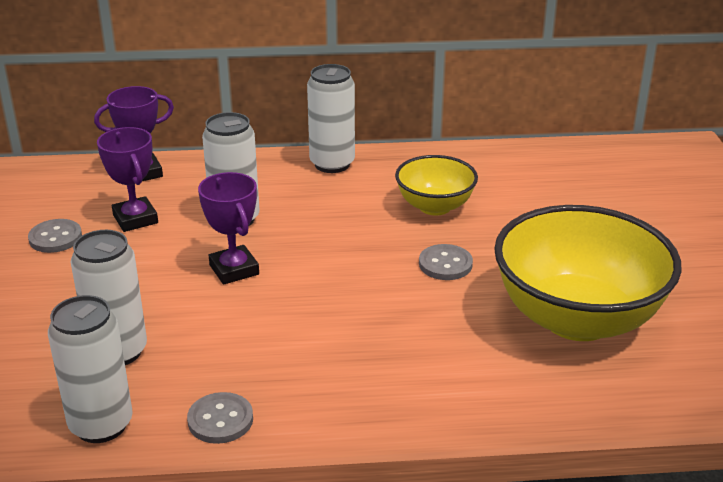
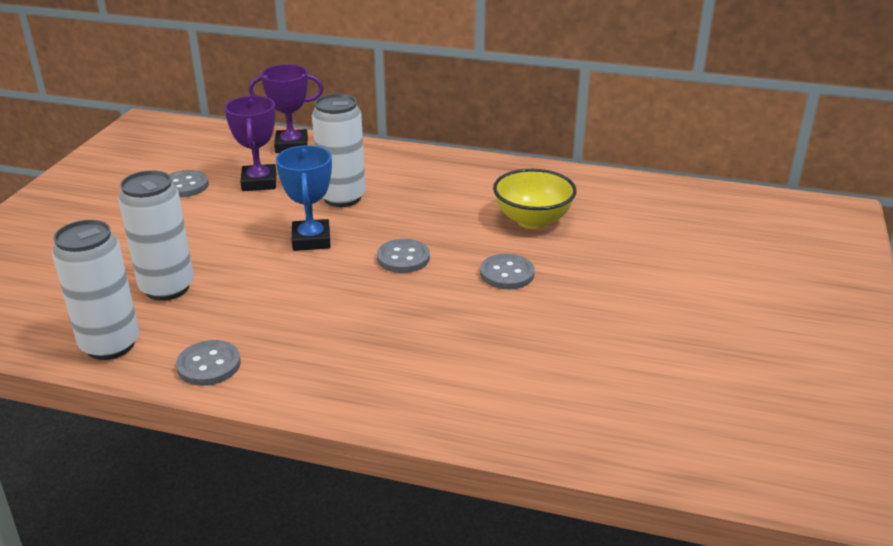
camera: 20 degrees right, 0 degrees up
(234, 270) = (311, 240): purple trophy -> blue trophy
(332, 164) = (461, 166): white can -> none
(338, 269) = (403, 258): none -> grey button
(577, 319) = (605, 351): yellow bowl -> none

